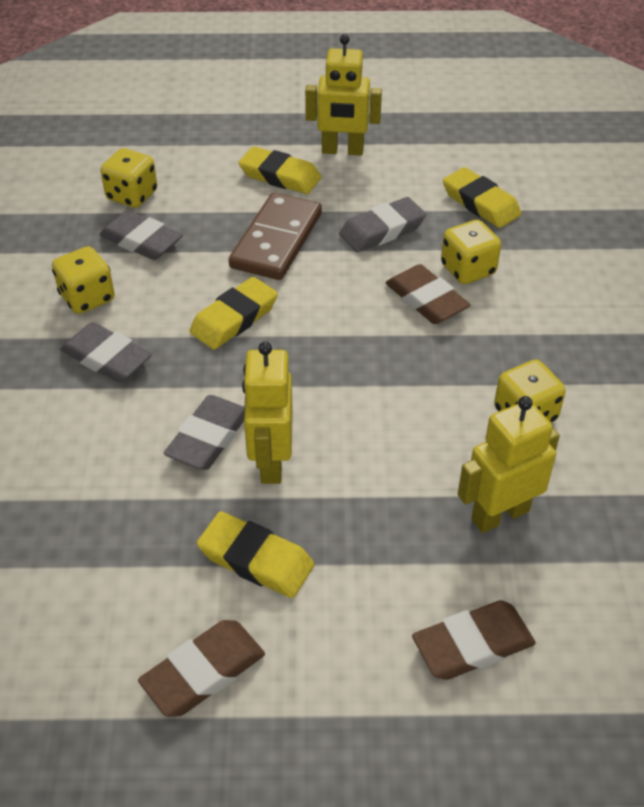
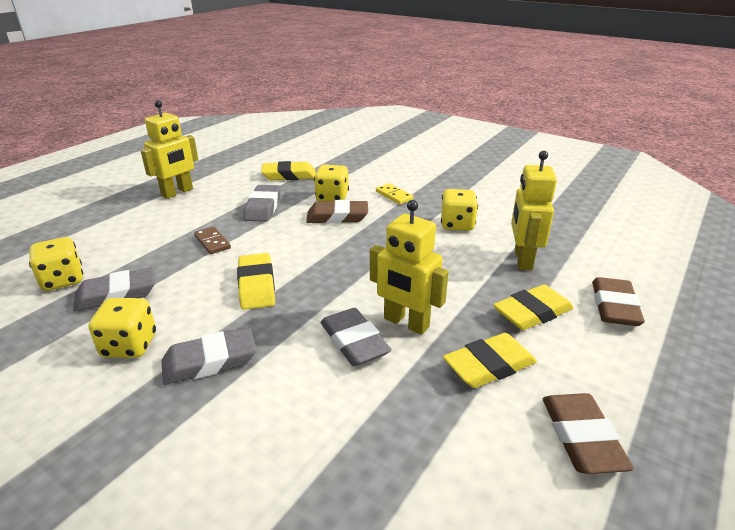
camera: 55 degrees left, 15 degrees down
(276, 240) = (212, 242): brown domino -> brown domino, size x0.49
(280, 176) = (159, 219): yellow eraser -> yellow eraser (532, 312)
(537, 320) = (394, 195): none -> yellow domino

